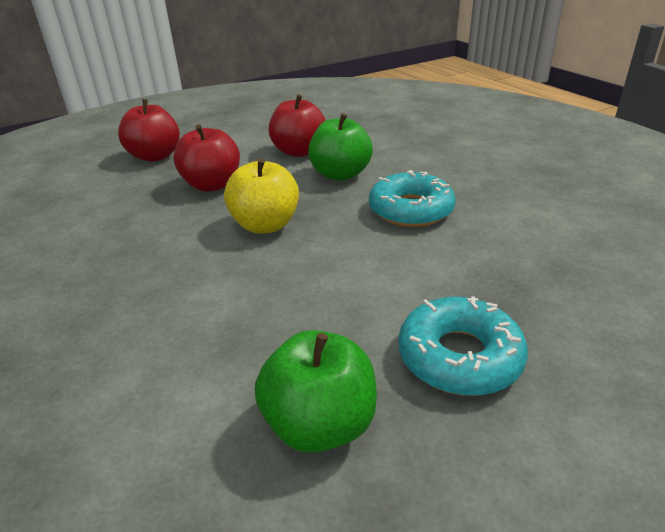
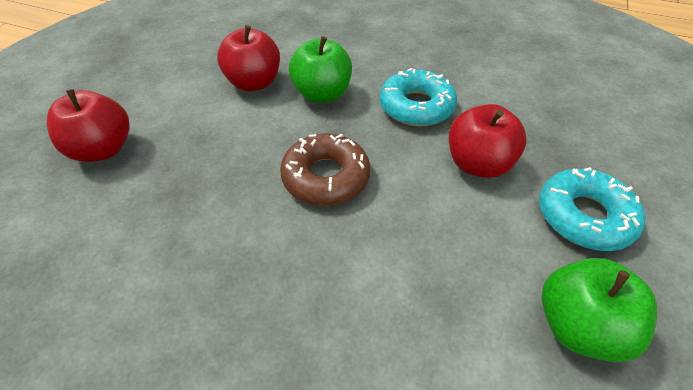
camera: 40 degrees left, 15 degrees up
(212, 185) = (217, 157): red apple -> red apple (477, 164)
(265, 225) = (326, 177): yellow apple -> brown donut

